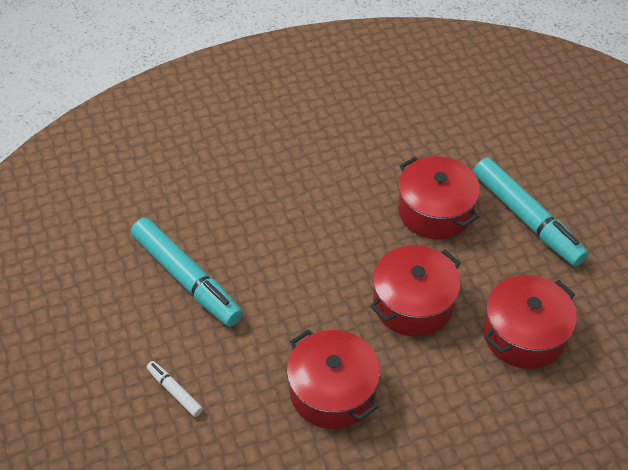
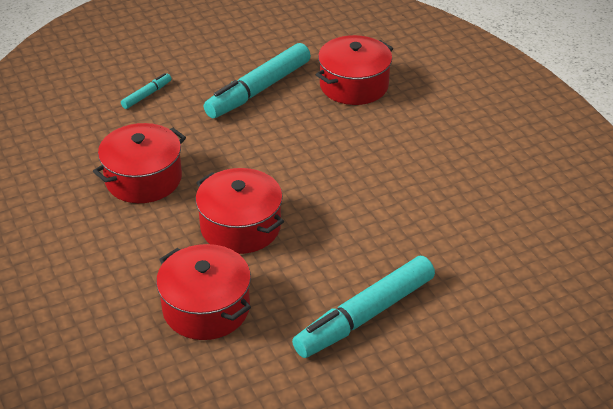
camera: 85 degrees right, 10 degrees down
(175, 391) = (147, 95): white marker -> turquoise marker
(435, 211) = (363, 241): red pot -> red pot (354, 85)

